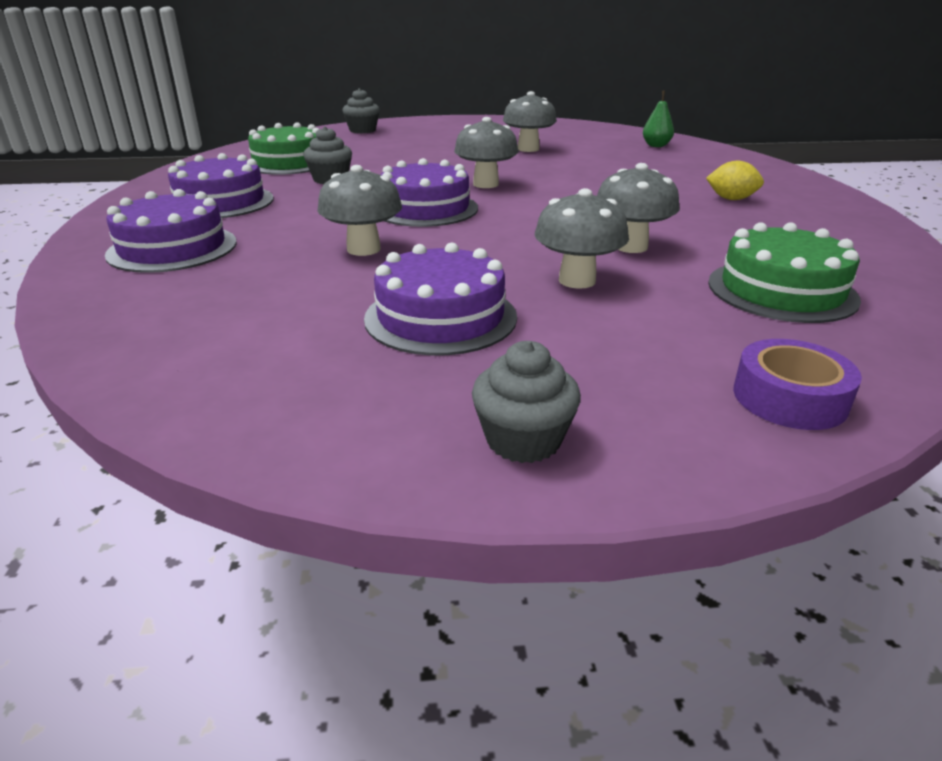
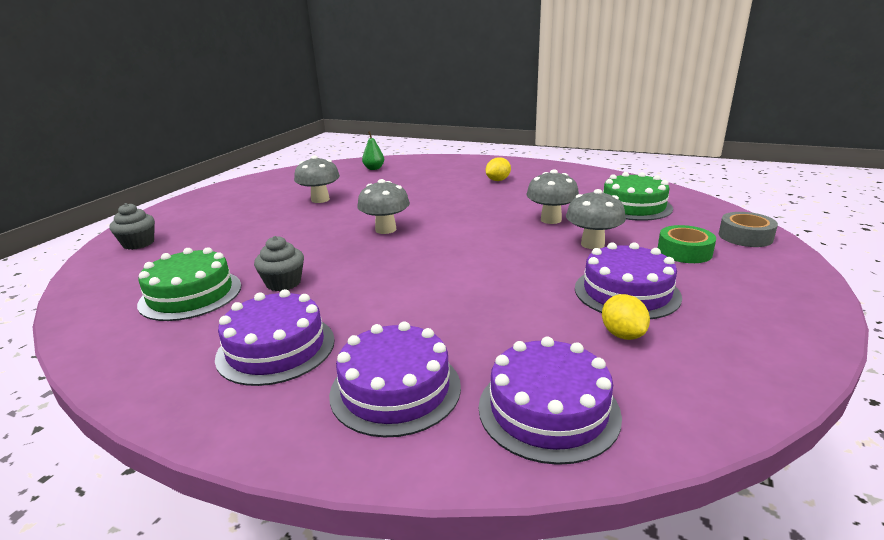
camera: 60 degrees left, 5 degrees down
(322, 326) = (622, 334): none -> yellow lemon
(363, 249) = (484, 297): grey mushroom -> none
(425, 209) = (416, 259): purple cake -> purple cake (548, 410)
(523, 440) = (782, 300): grey cupcake -> none
(634, 345) = (684, 251): none -> green tape
(789, 398) = (745, 236): purple tape -> grey tape

